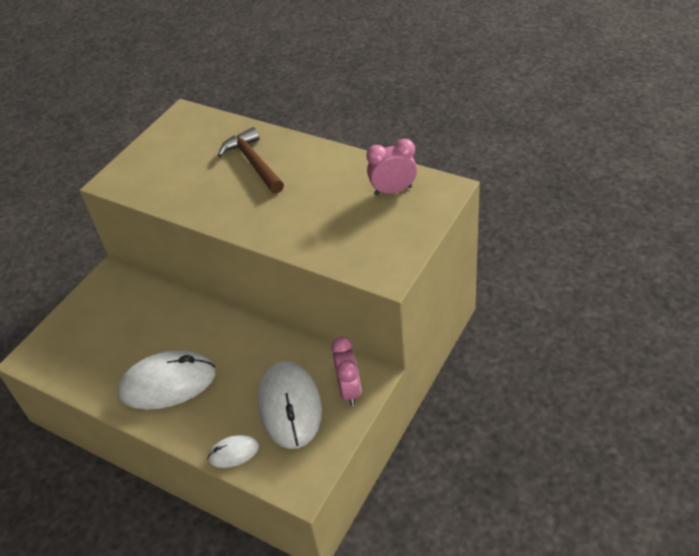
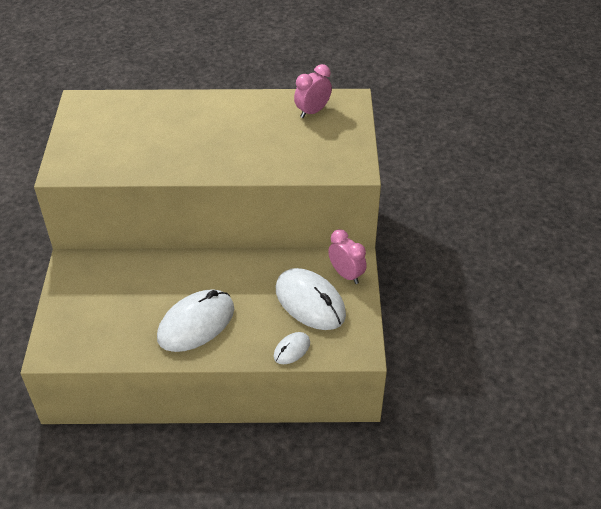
camera: 35 degrees left, 0 degrees up
(253, 163) = (180, 122): brown hammer -> none

